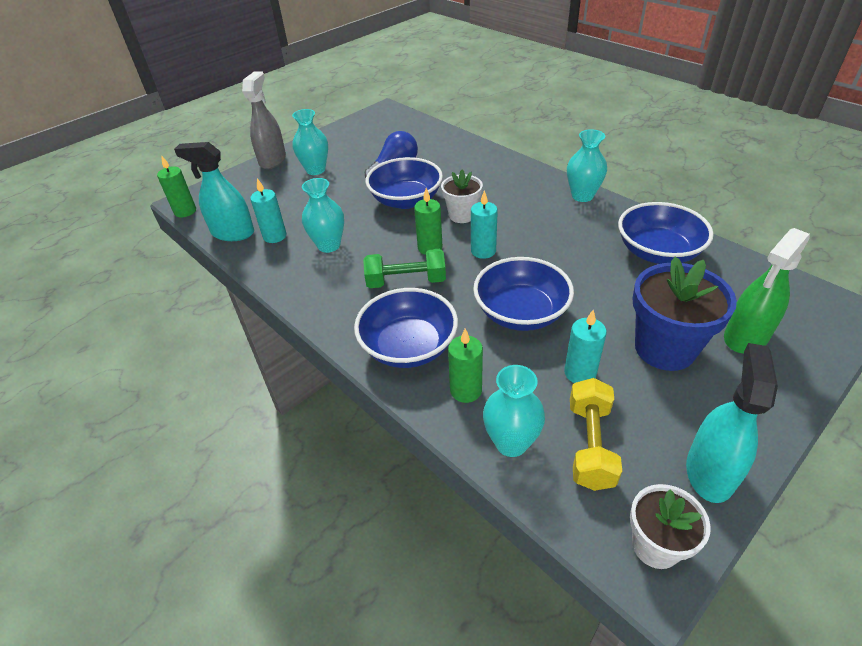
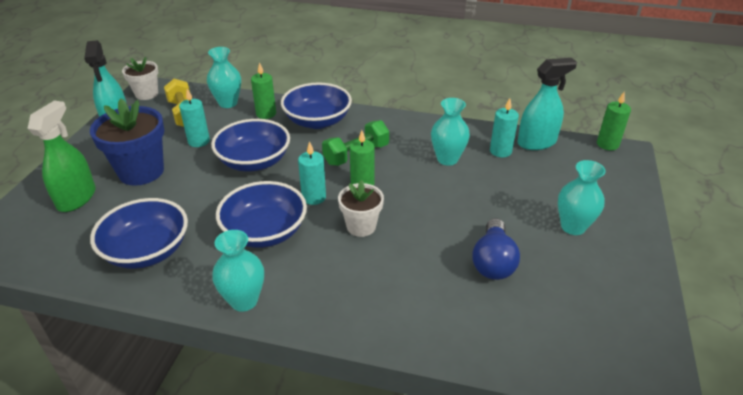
camera: 145 degrees right, 5 degrees down
(272, 160) = (638, 222): grey spray bottle -> none
(406, 200) = (433, 224): blue bowl -> blue bowl (265, 232)

